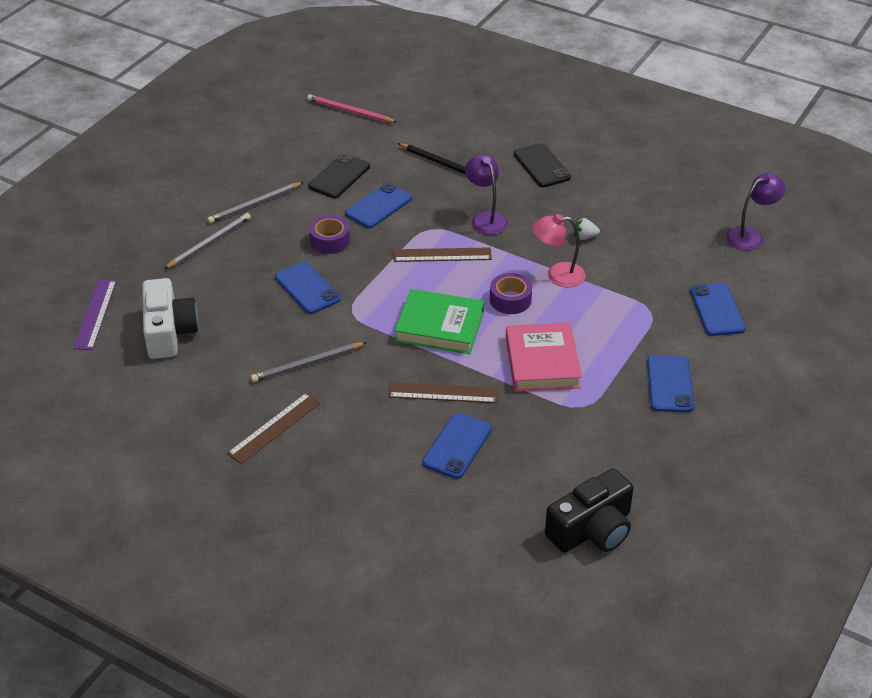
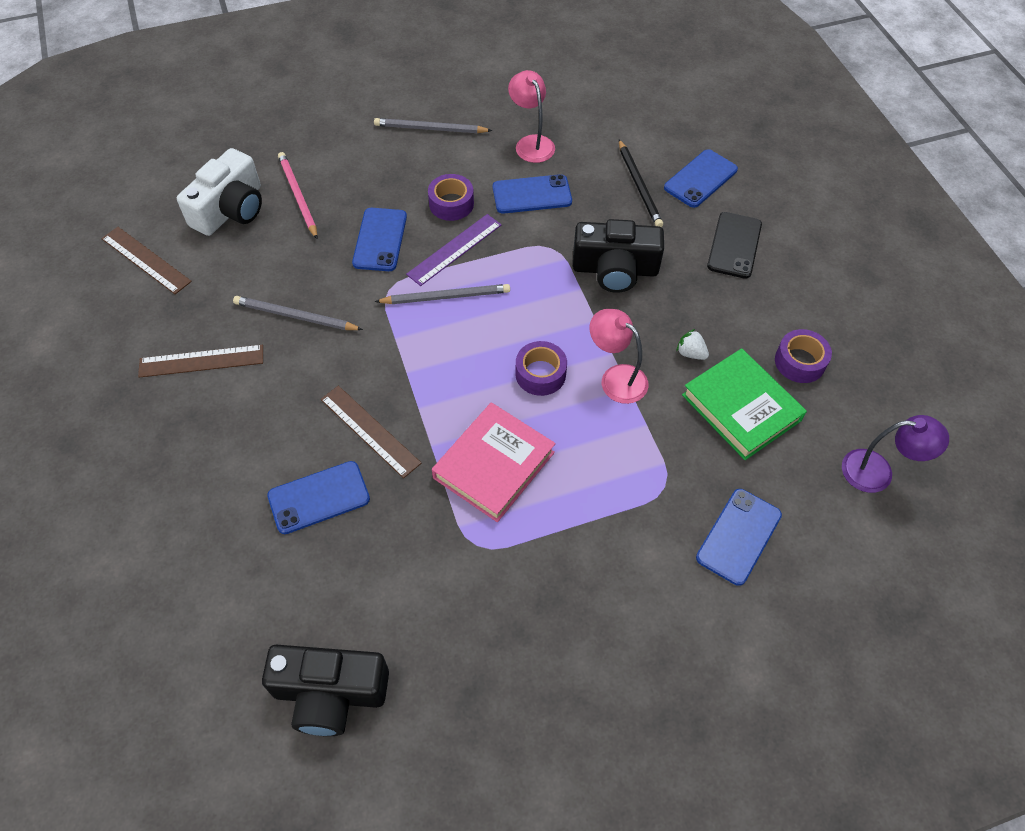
camera: 40 degrees right, 15 degrees up
(95, 314) = (200, 157): purple ruler -> purple ruler (454, 249)
(209, 243) = (354, 144): grey pencil -> grey pencil (446, 297)
(339, 176) = (531, 143): black phone -> pink lamp
(349, 111) = (613, 82): pink pencil -> pink pencil (298, 196)
(439, 326) = (445, 357): green book -> green book (741, 407)
(442, 255) = (531, 282): brown ruler -> brown ruler (146, 260)
(486, 218) = (615, 269): purple lamp -> black camera
(650, 206) = (799, 362): none -> purple tape
(670, 384) = (590, 587): blue phone -> blue phone (700, 179)

